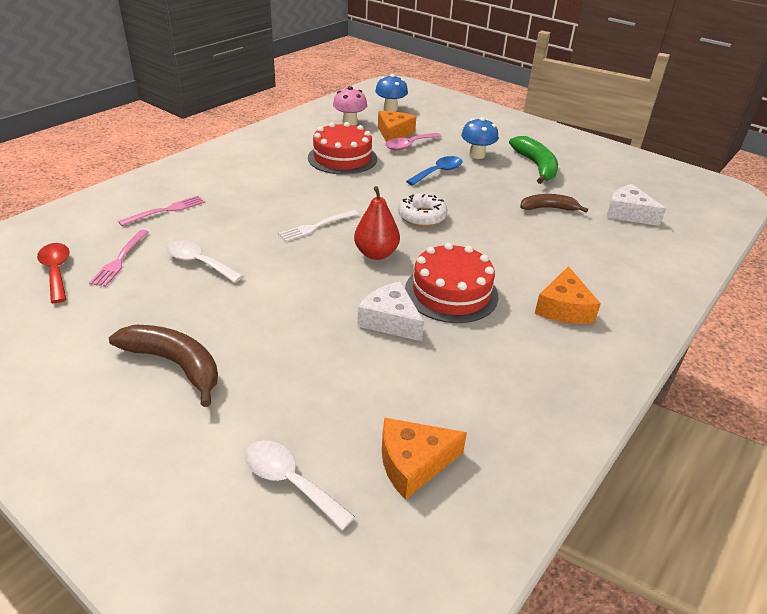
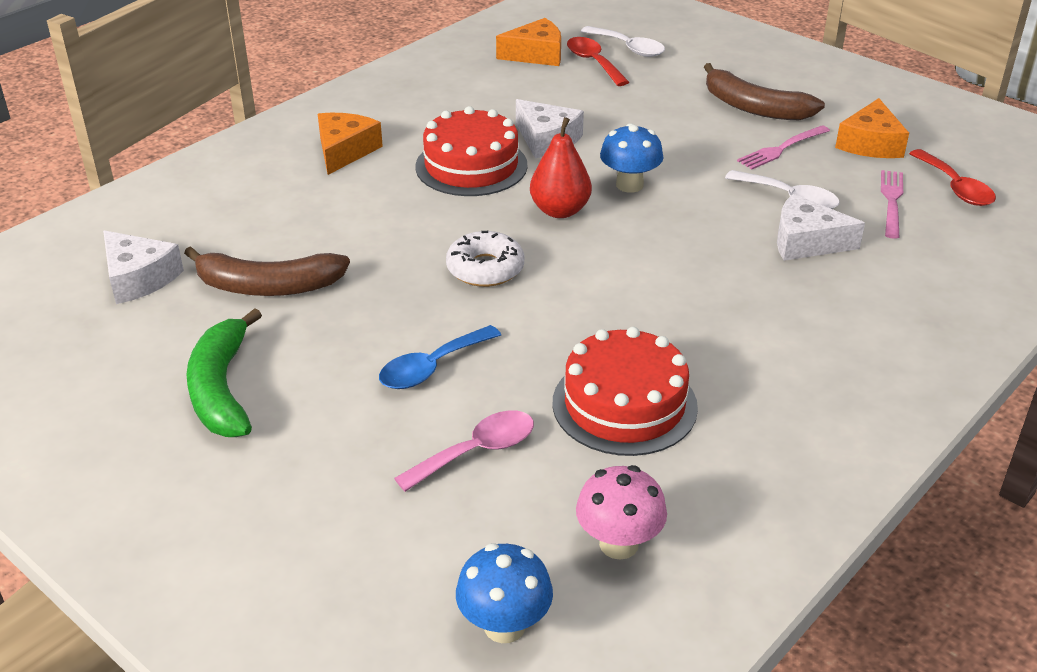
camera: 175 degrees left, 0 degrees up
(166, 210) = (888, 275): pink fork -> pink fork (781, 149)
(206, 230) = (806, 242): none -> white cheese
(316, 226) = (649, 250): white fork -> none
(340, 446) = (593, 62): none -> red spoon
(393, 133) = (507, 498): orange cheese -> orange cheese (870, 144)
(477, 155) = (333, 421): blue mushroom -> blue mushroom (629, 185)
(548, 208) = (267, 286): brown banana -> brown banana, size x1.52

